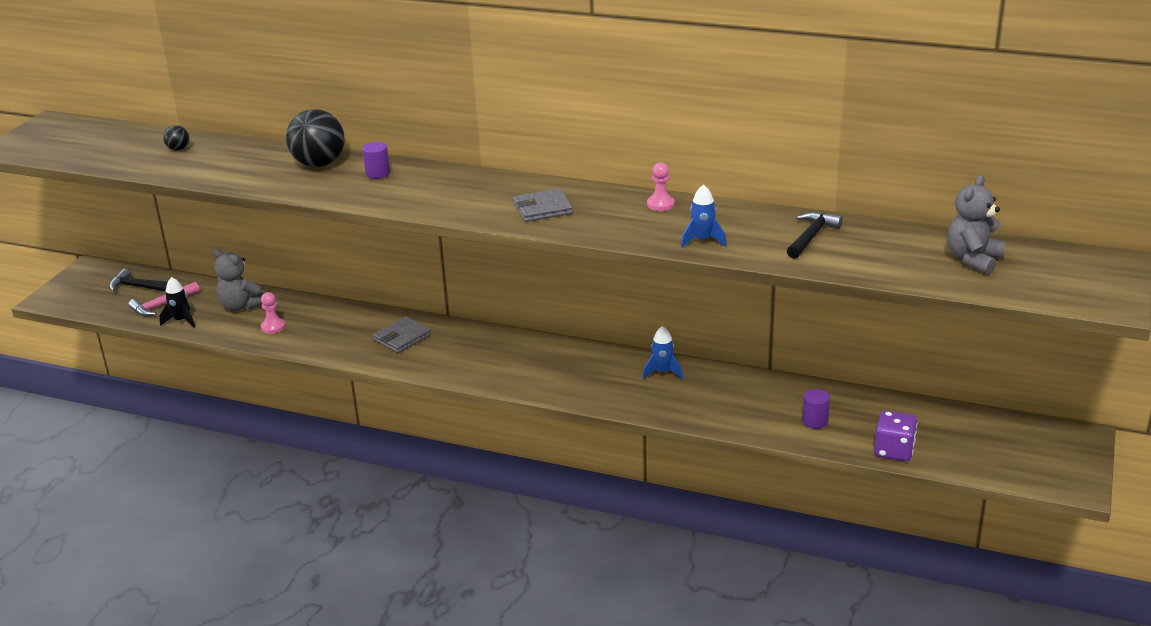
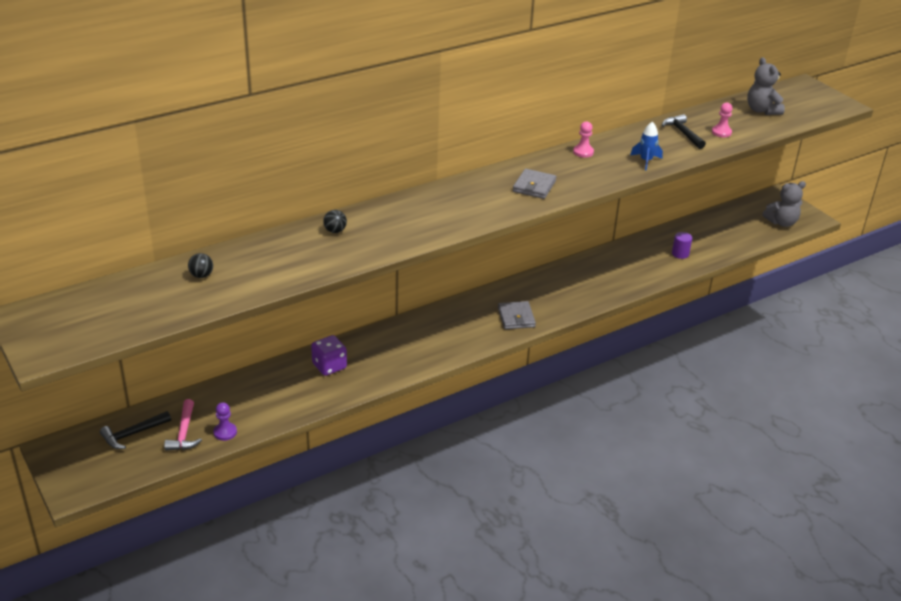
camera: 55 degrees left, 5 degrees up
(181, 321) = (225, 432): black rocket -> purple pawn
(241, 306) = (247, 395): grey teddy bear -> grey teddy bear (781, 222)
(273, 327) = (302, 392): pink pawn -> pink pawn (721, 132)
(319, 164) = (335, 231): black ball -> black ball, size x0.45
(378, 174) = (389, 216): purple cylinder -> none
(402, 338) = (399, 344): grey wallet -> grey wallet (516, 317)
(662, 372) = (572, 273): blue rocket -> none
(894, 451) = (732, 247): purple dice -> purple dice (329, 366)

